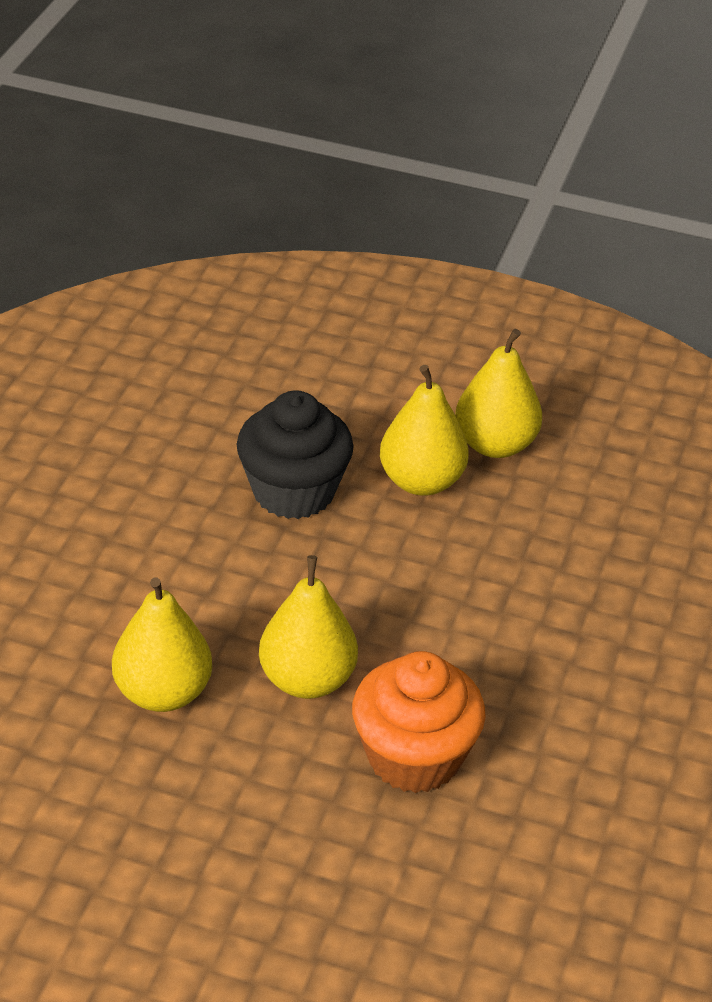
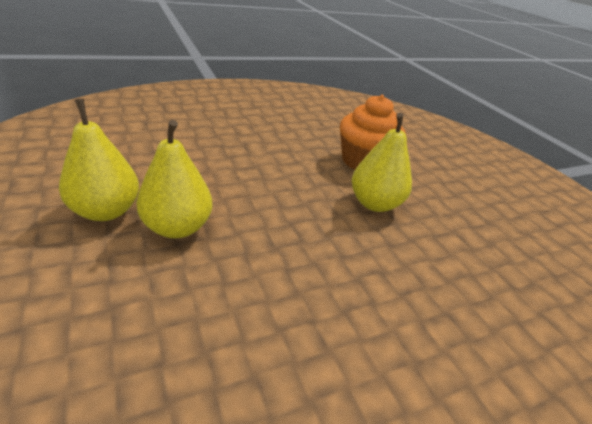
camera: 135 degrees left, 5 degrees down
(163, 693) = (454, 246): yellow pear -> none
(293, 491) = (249, 283): black cupcake -> none

